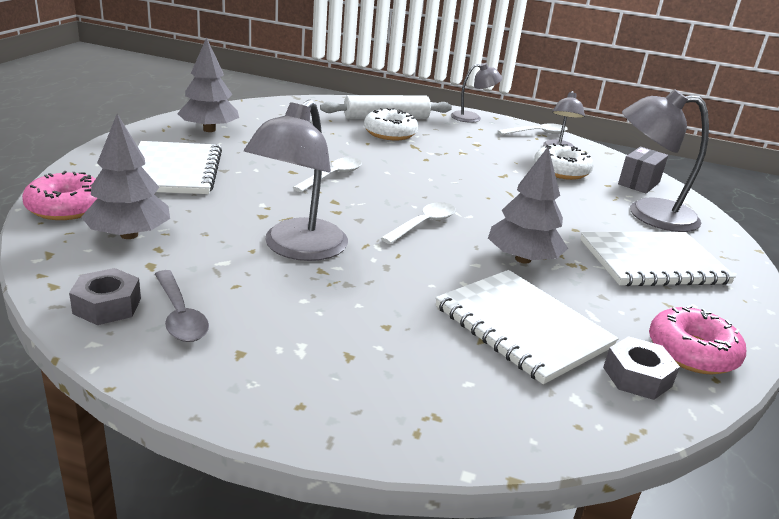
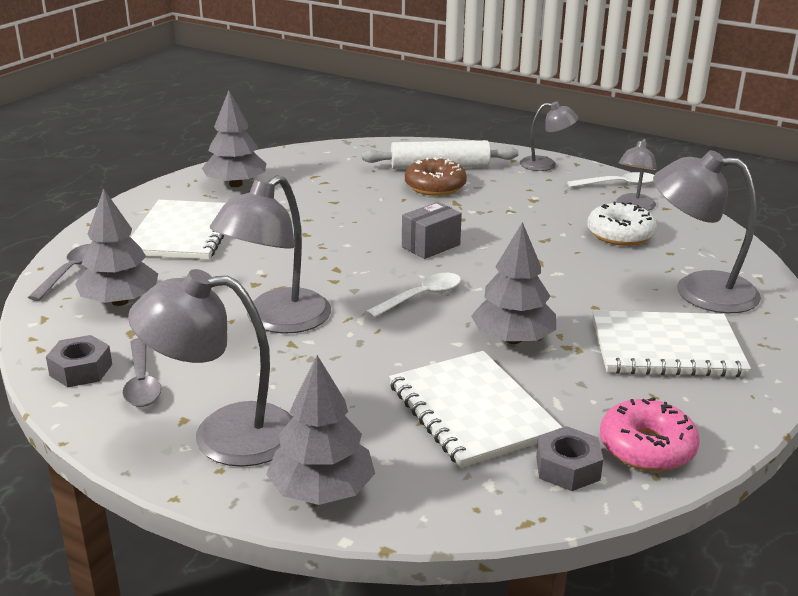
camera: 15 degrees right, 0 degrees up
(67, 207) = (71, 272): pink donut -> grey spoon
(290, 367) = (223, 435): none -> grey lamp
(332, 176) = (346, 240): white spoon -> none
(390, 133) = (435, 186): white donut -> brown donut
(418, 420) = (322, 490): none -> grey tree
(639, 183) = (712, 251): grey box -> grey box (431, 246)

